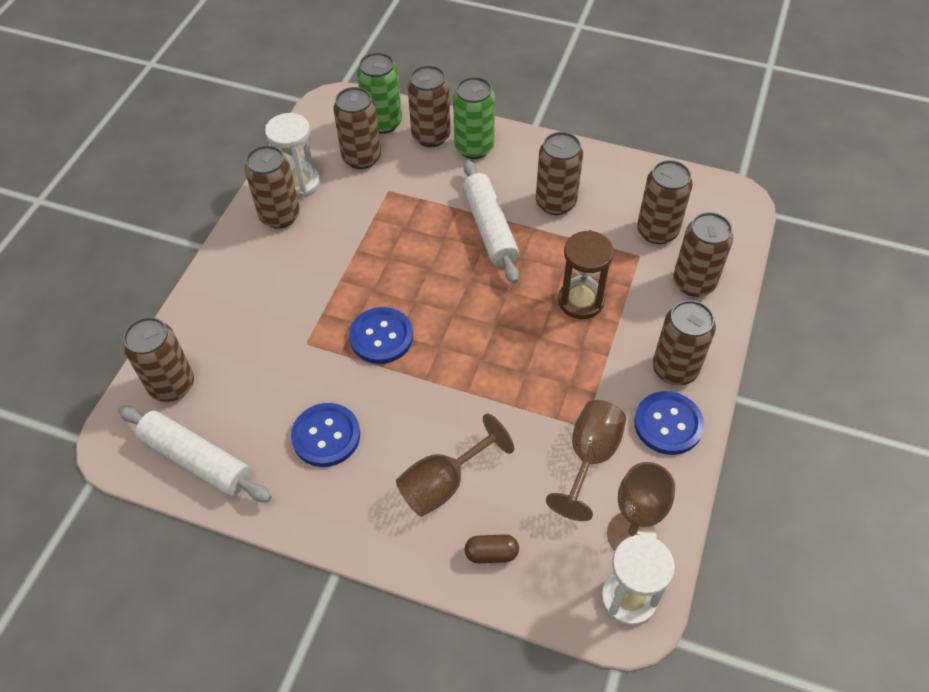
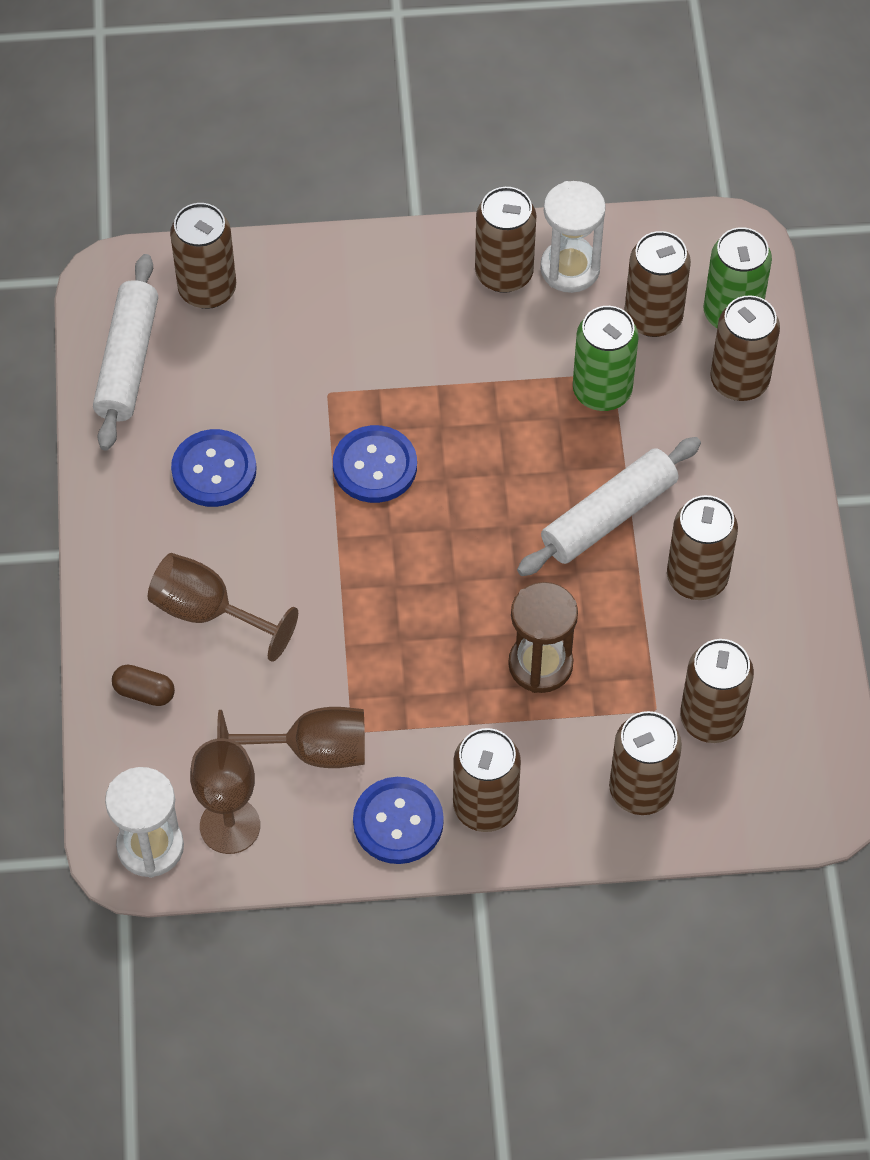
camera: 65 degrees right, 5 degrees up
(474, 148) = (746, 441): green can -> green can (602, 391)
(491, 553) = (144, 692): brown capsule -> brown capsule turned 45 degrees counterclockwise

